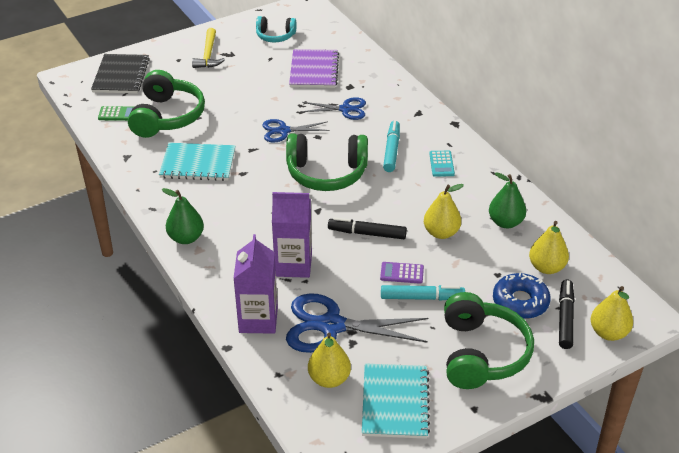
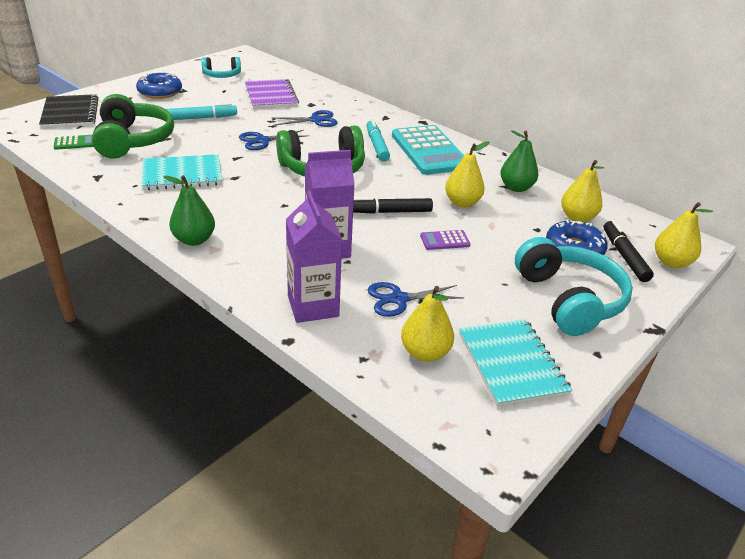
camera: 20 degrees left, 5 degrees down
(208, 55) = (160, 92): yellow hammer -> blue donut
(331, 326) = (399, 299): blue scissors -> blue scissors, size x0.58
(422, 297) = (478, 259): turquoise marker -> turquoise marker (202, 118)
(441, 164) = (429, 151): turquoise calculator -> turquoise calculator, size x2.38
(481, 353) = (569, 299): green headphones -> turquoise headphones

